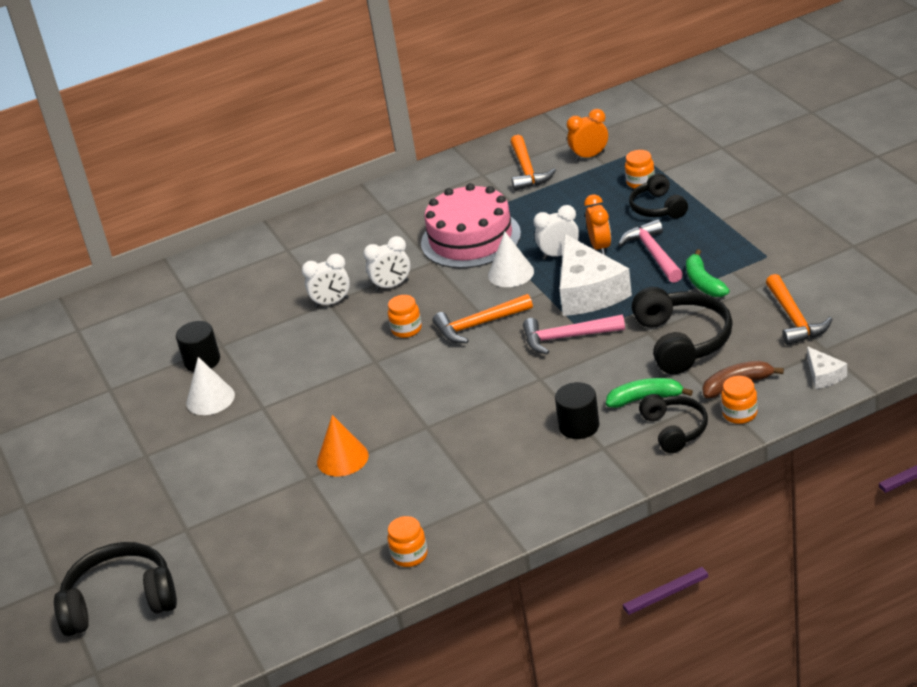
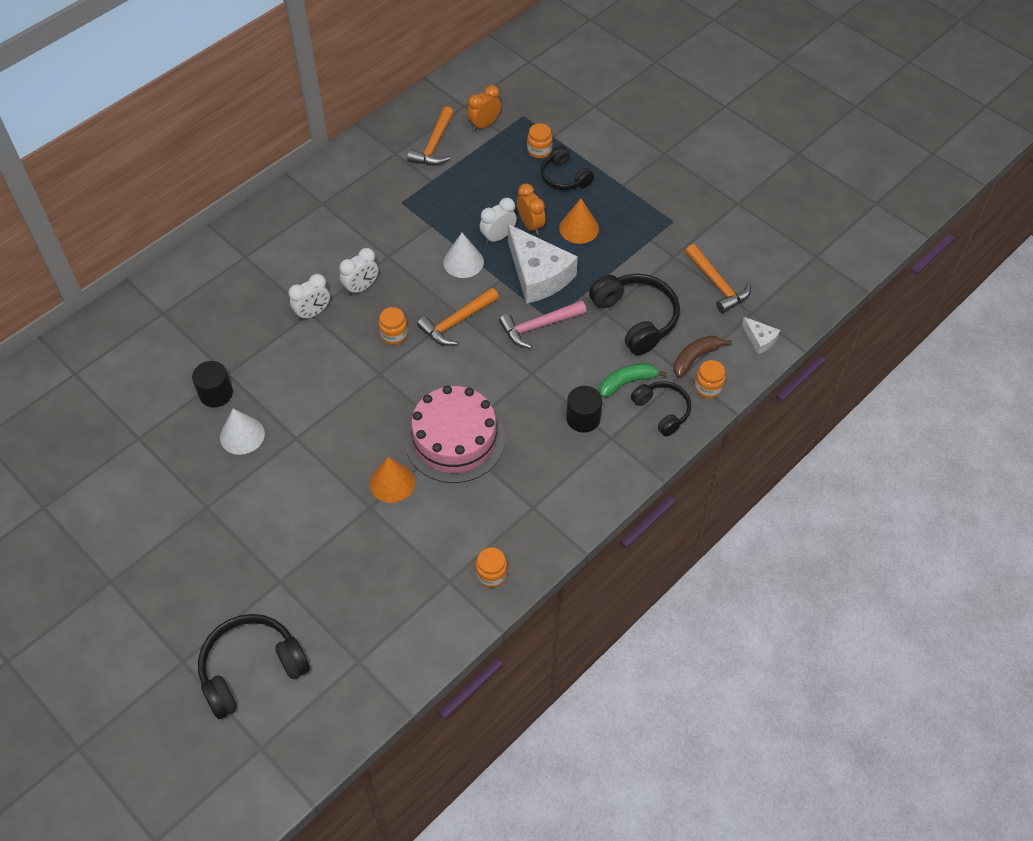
camera: 25 degrees left, 20 degrees up
(470, 238) = (412, 227): pink cake -> pink cake (455, 439)
(527, 170) = (434, 145): orange hammer -> orange hammer turned 45 degrees clockwise
(653, 254) = (579, 228): pink hammer -> orange cone
(703, 283) = (631, 255): green banana -> none

